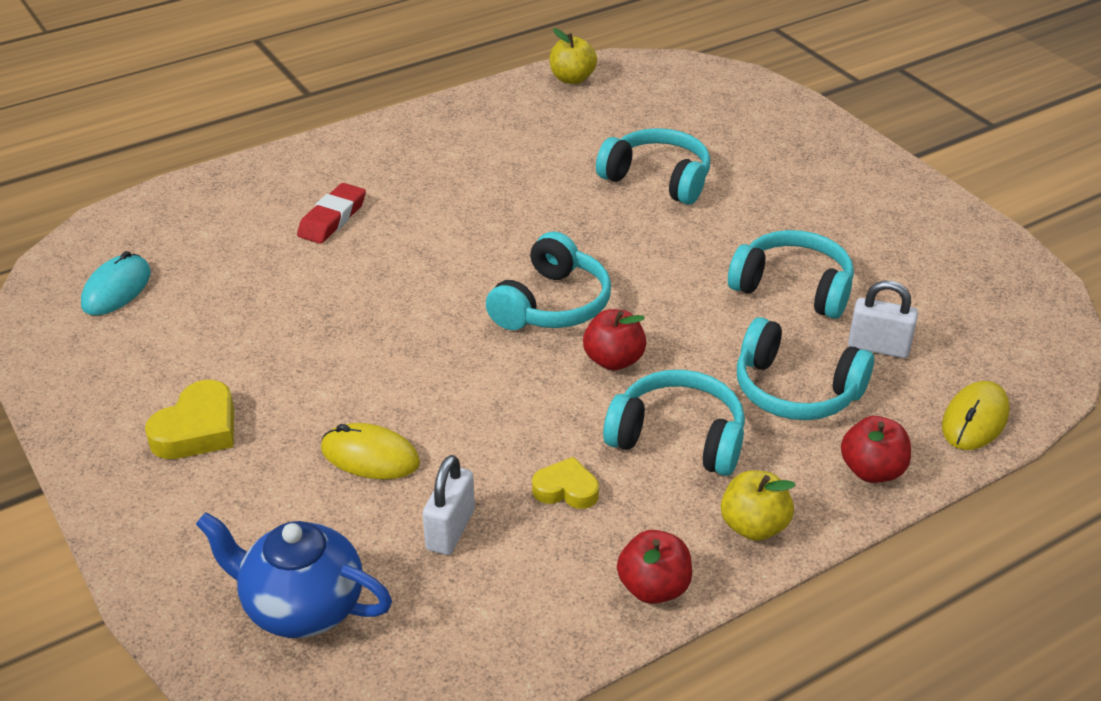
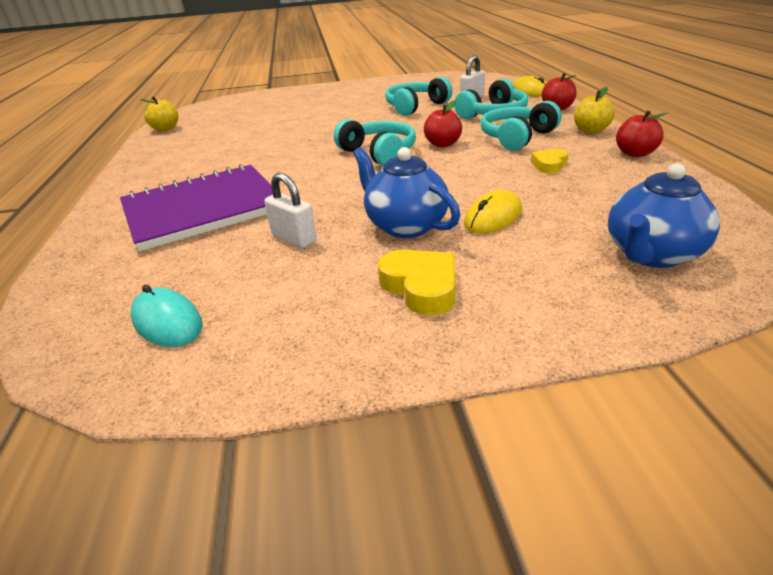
camera: 65 degrees left, 5 degrees down
(328, 387) = (405, 226): none -> blue teapot
(332, 218) = (203, 209): red eraser -> purple notebook
(450, 530) = (577, 198): white padlock -> white padlock (294, 238)
(657, 179) = (293, 121): turquoise headphones -> none

